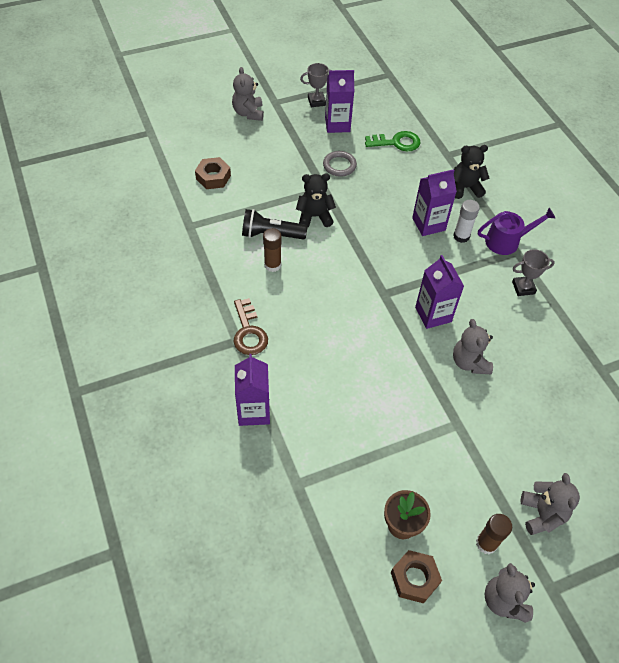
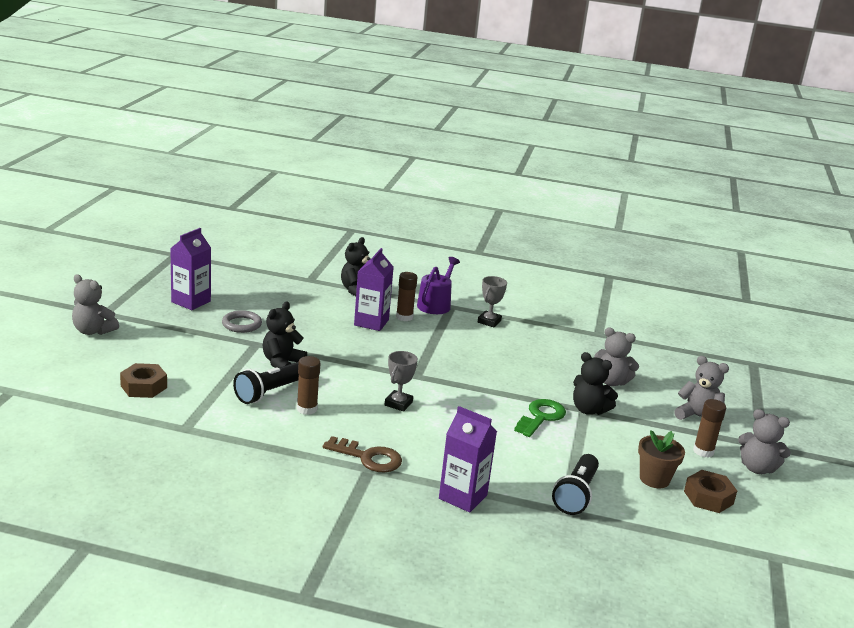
camera: 55 degrees left, 30 degrees down
(316, 101) = (144, 296): grey trophy -> grey trophy (398, 403)
(324, 480) = (576, 495): none -> black flashlight
(396, 142) = (260, 290): green key -> green key (541, 417)
(433, 314) = (466, 366): purple carton -> none
(460, 427) = (589, 410): none -> black teddy bear
(461, 236) = (404, 317): white glue stick -> brown glue stick
(469, 362) = (532, 376): grey teddy bear -> grey teddy bear (611, 382)

